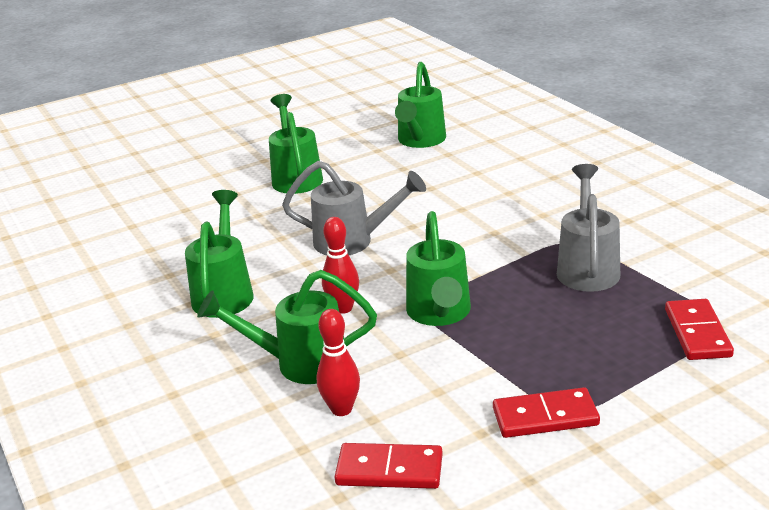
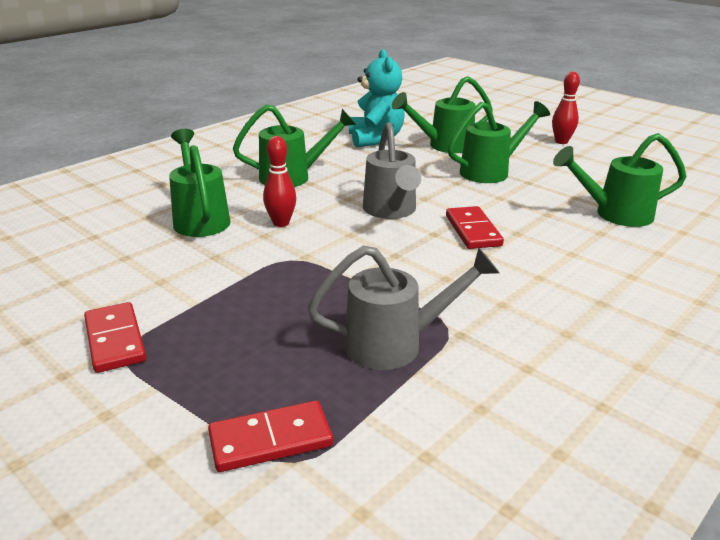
camera: 70 degrees right, 0 degrees up
(152, 228) = (375, 139): none -> turquoise teddy bear
(341, 409) = (139, 243): red bowling pin -> red bowling pin (561, 142)
(389, 470) = (58, 273): red domino -> red domino (473, 231)
(440, 314) = (279, 267): green watering can -> green watering can (443, 146)

